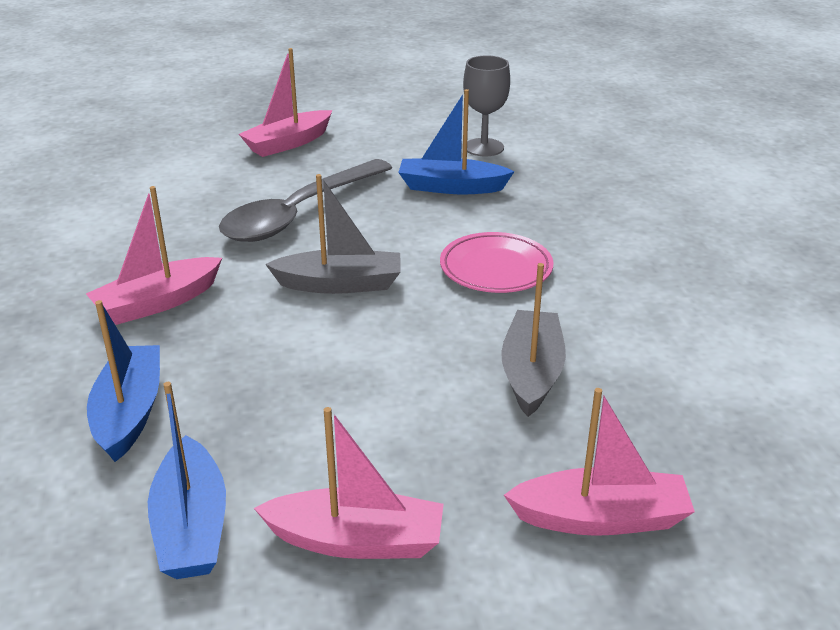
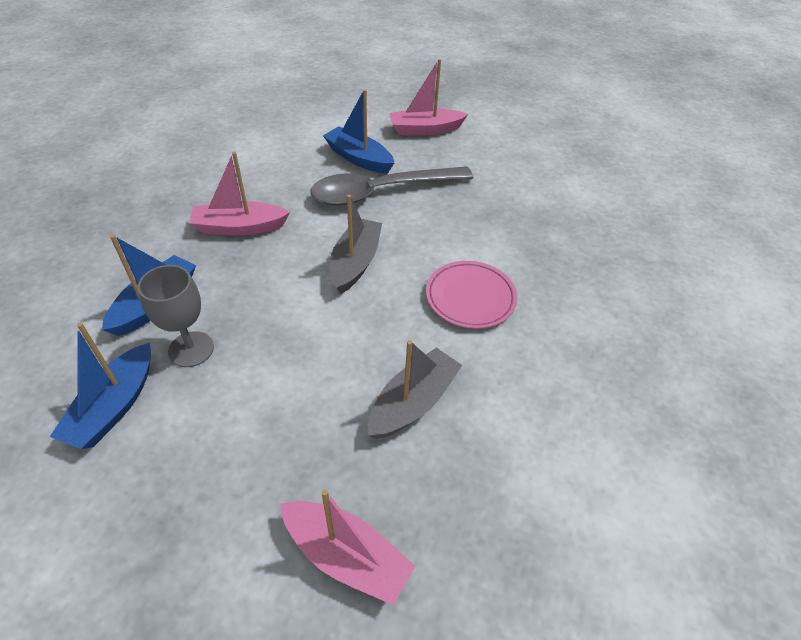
camera: 30 degrees right, 15 degrees up
(340, 284) = (355, 262): grey boat -> grey boat turned 105 degrees counterclockwise
(356, 540) = (186, 474): pink boat -> none
(451, 187) = (503, 211): blue boat -> blue boat (359, 158)
(484, 147) = (559, 184): grey goblet -> grey goblet (191, 349)

